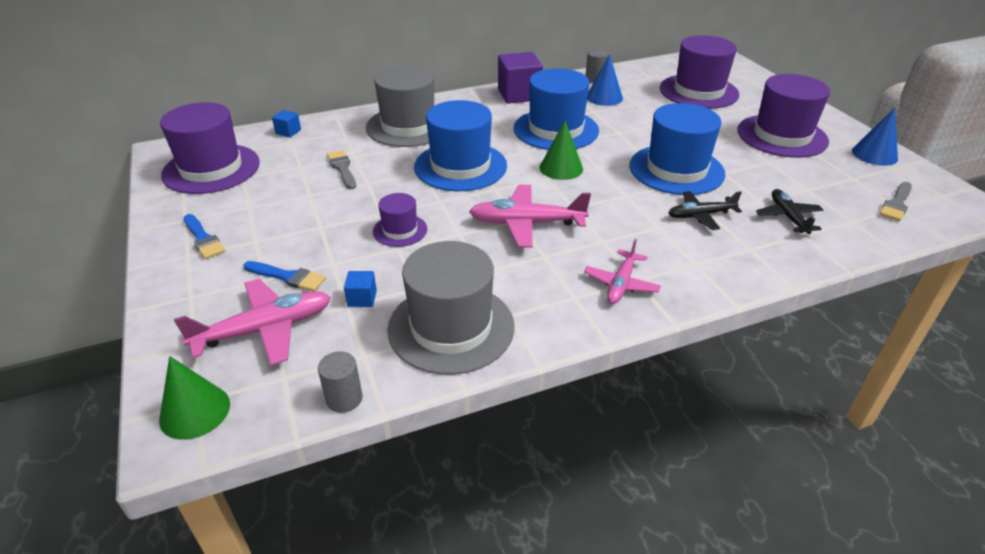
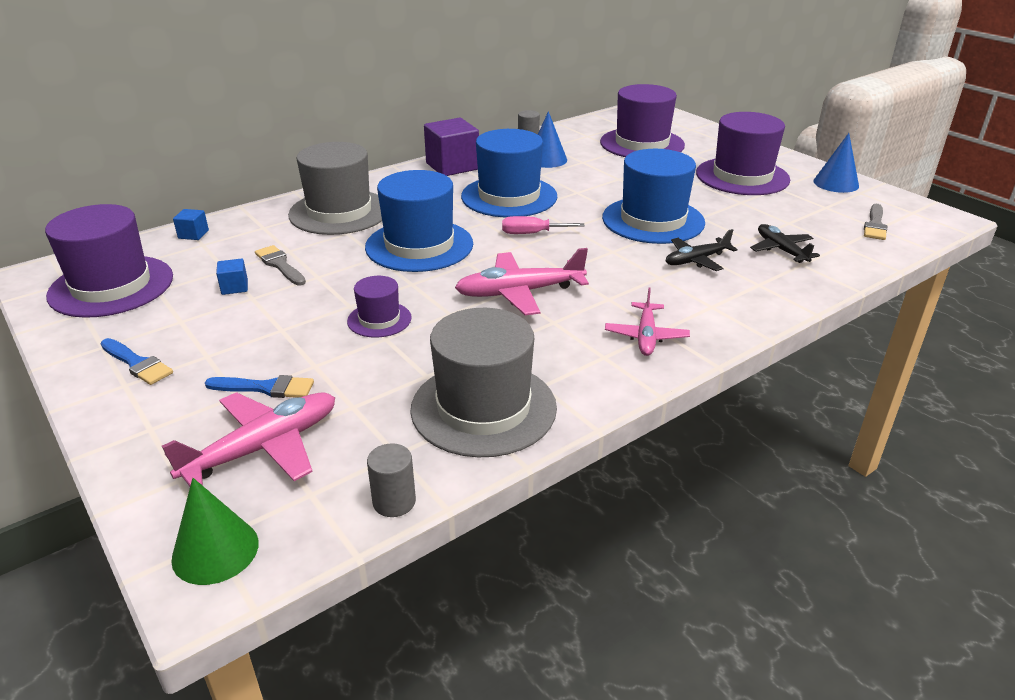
camera: 15 degrees left, 5 degrees down
(362, 298) = (367, 396): blue cube -> blue cube (234, 287)
(561, 168) = (532, 233): green cone -> pink screwdriver

